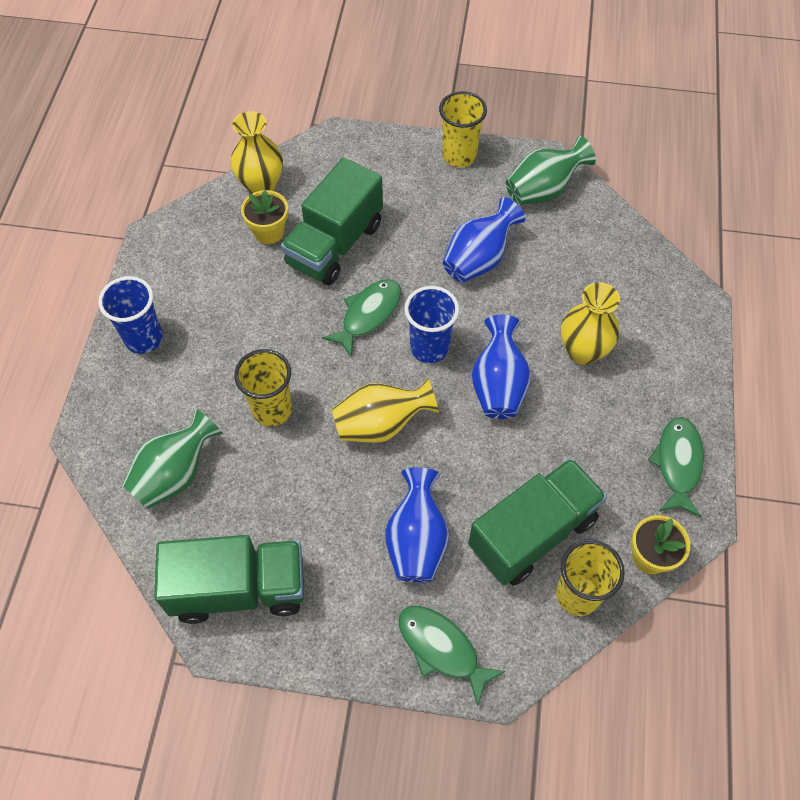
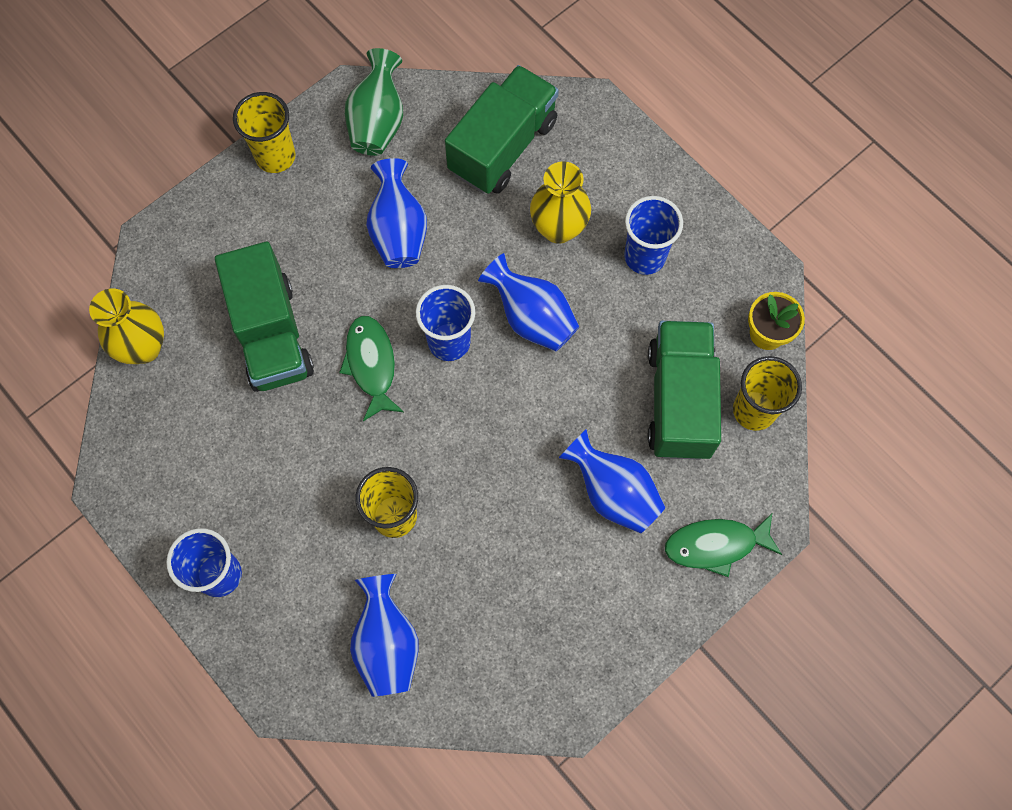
camera: 50 degrees left, 10 degrees up
(176, 474) = (387, 643): green vase -> blue vase
(239, 588) = (539, 665): green truck -> green truck (503, 146)
(269, 232) = (203, 380): yellow flower pot -> none
(381, 424) = (487, 438): yellow vase -> none
(621, 423) = (644, 257): none -> blue cup
(678, 463) = (712, 247): green fish -> none

